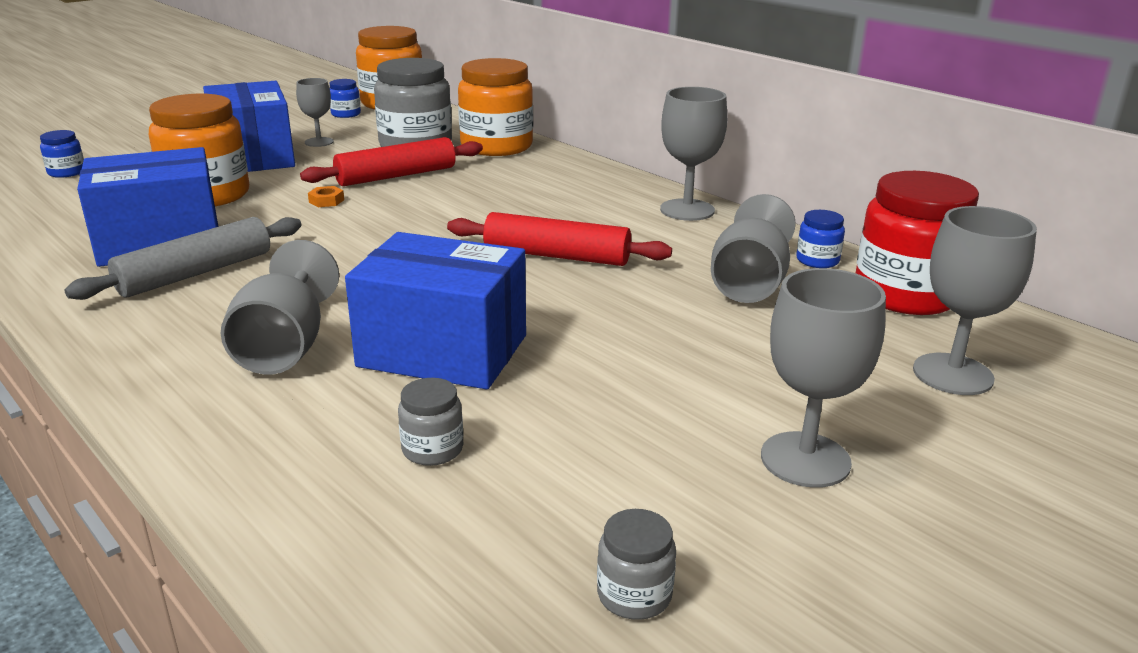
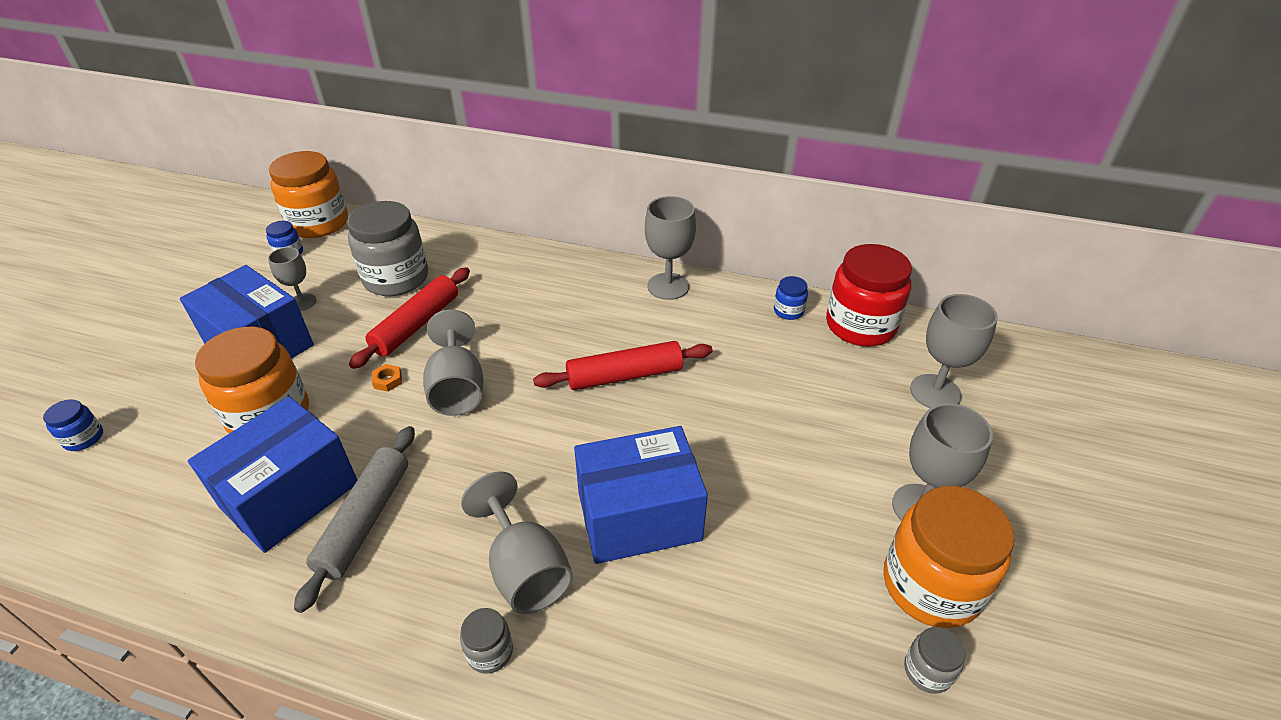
camera: 30 degrees left, 15 degrees up
(432, 449) = (719, 617): grey jar -> grey jar (490, 652)
(496, 146) = (464, 256): orange jar -> orange jar (931, 585)
(749, 284) = (768, 353): grey goblet -> grey goblet (457, 388)

